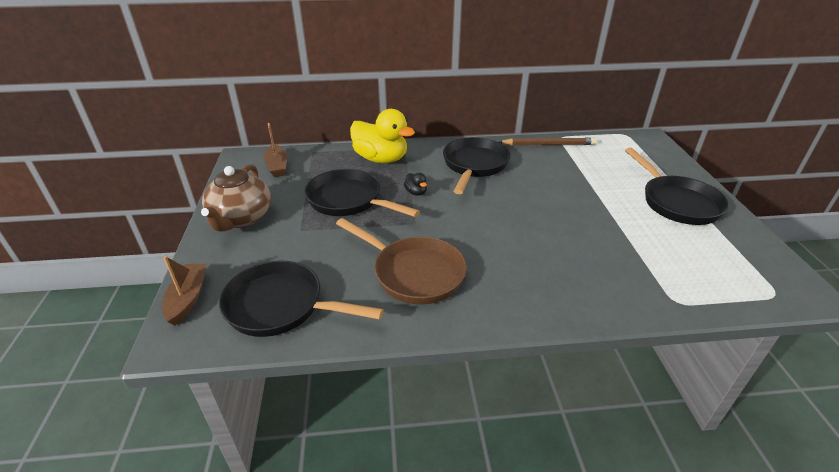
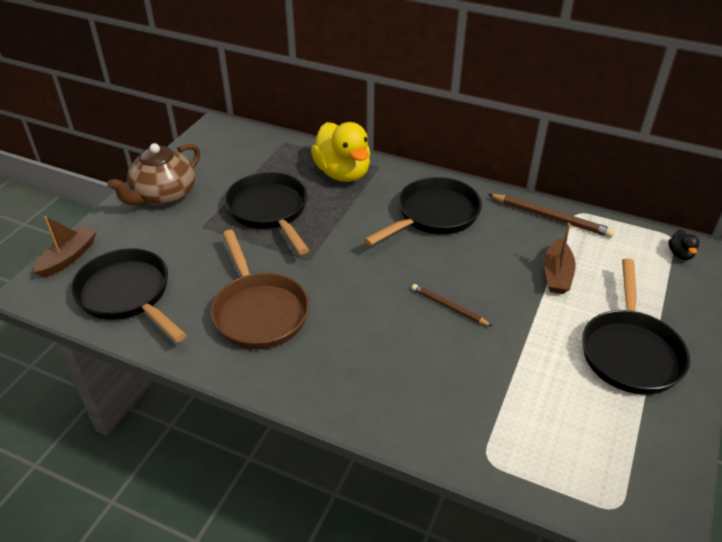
camera: 30 degrees right, 5 degrees up
(277, 166) = (238, 148): brown boat -> brown boat (557, 274)
(416, 192) = (341, 226): black duck -> black duck (680, 254)
(546, 217) = (449, 307): none -> brown pencil

